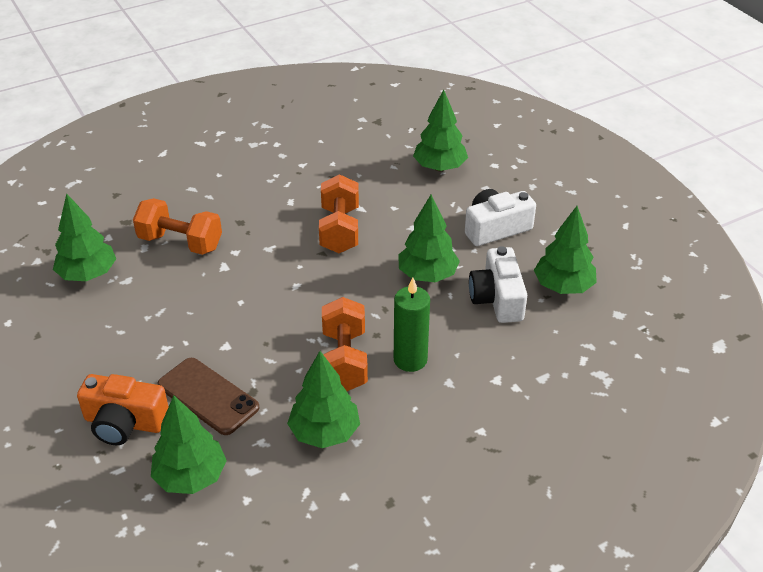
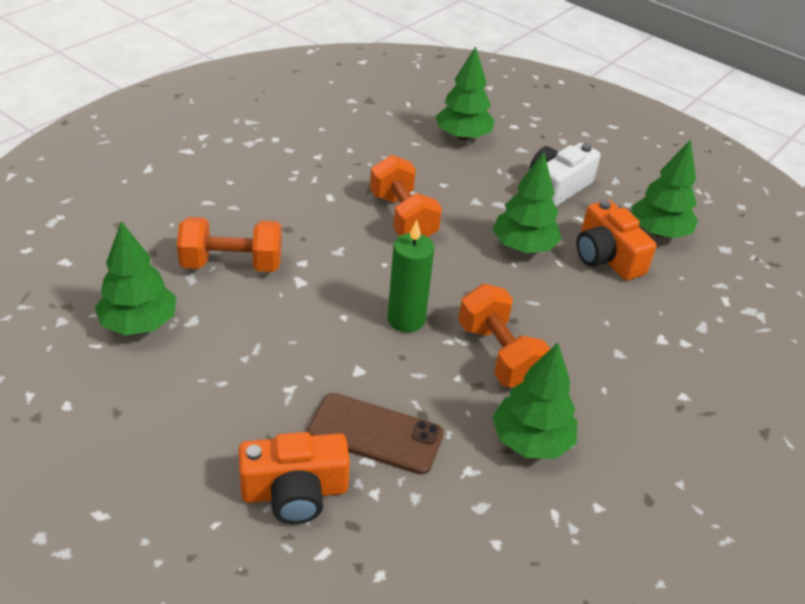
camera: 25 degrees left, 0 degrees up
(191, 477) = (416, 535): green tree -> none
(410, 360) = (565, 339): green candle -> green candle (406, 319)
(497, 298) = (607, 257): white camera -> orange camera

